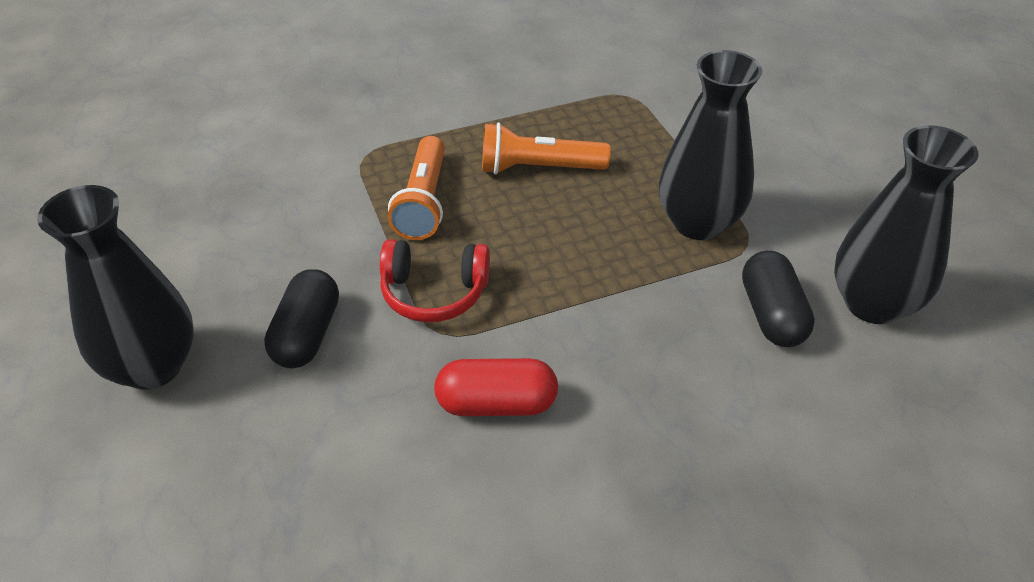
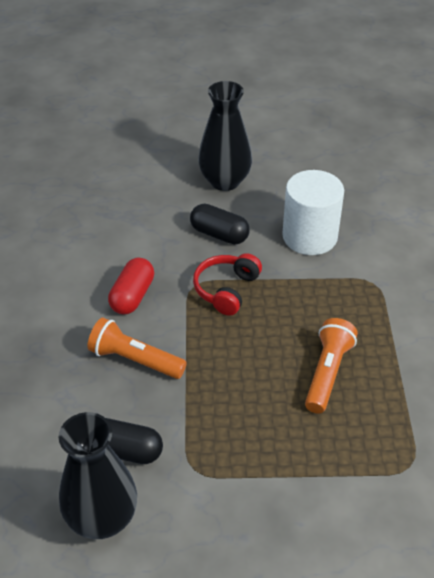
camera: 110 degrees right, 0 degrees up
(284, 230) = (309, 236): none -> white cylinder
(423, 202) = (312, 302): orange flashlight -> orange flashlight (135, 360)
(698, 223) = (229, 447): black vase -> none

